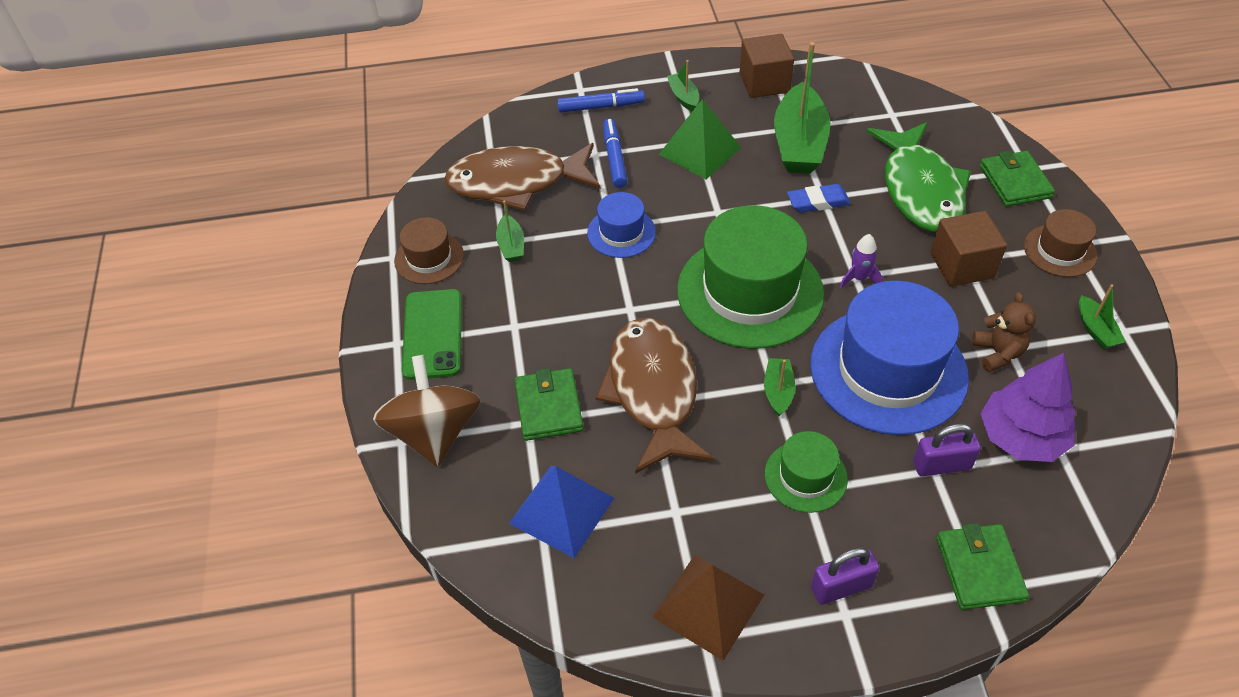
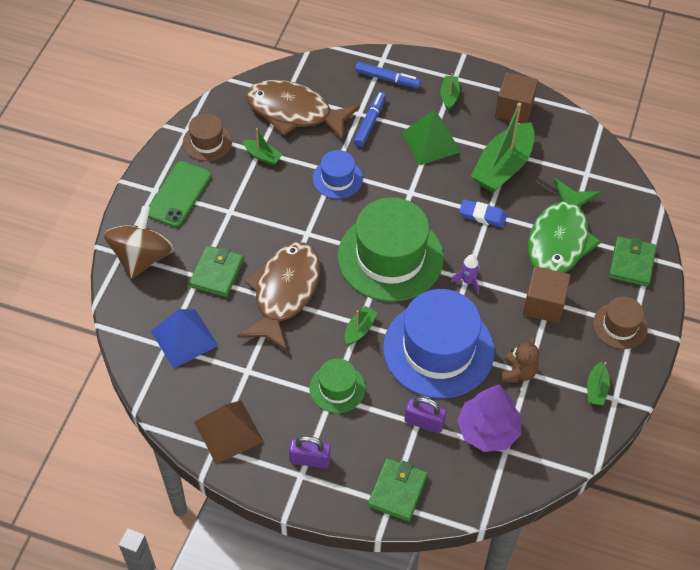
camera: 25 degrees right, 5 degrees up
(511, 245) = (262, 156): green boat -> green boat turned 75 degrees counterclockwise

